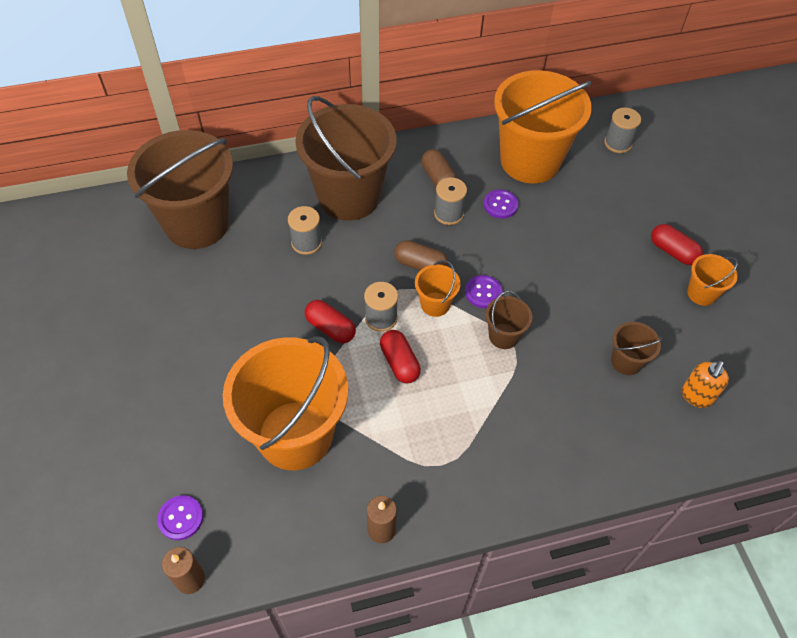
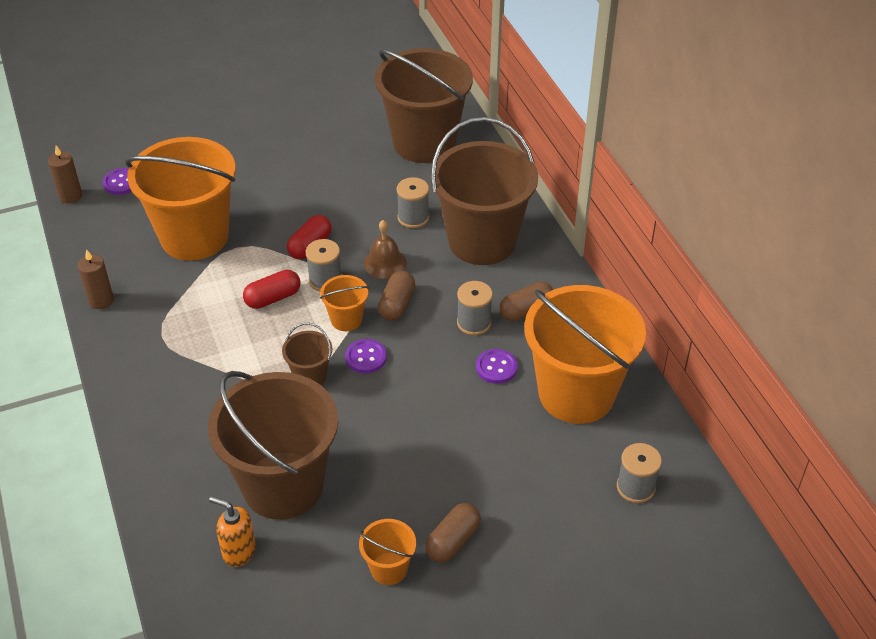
camera: 85 degrees right, 10 degrees down
(365, 269) = (385, 263): none -> brown bell
(626, 361) = (283, 485): brown bucket -> brown bucket, size x2.30
(673, 251) = (453, 541): red capsule -> brown capsule

